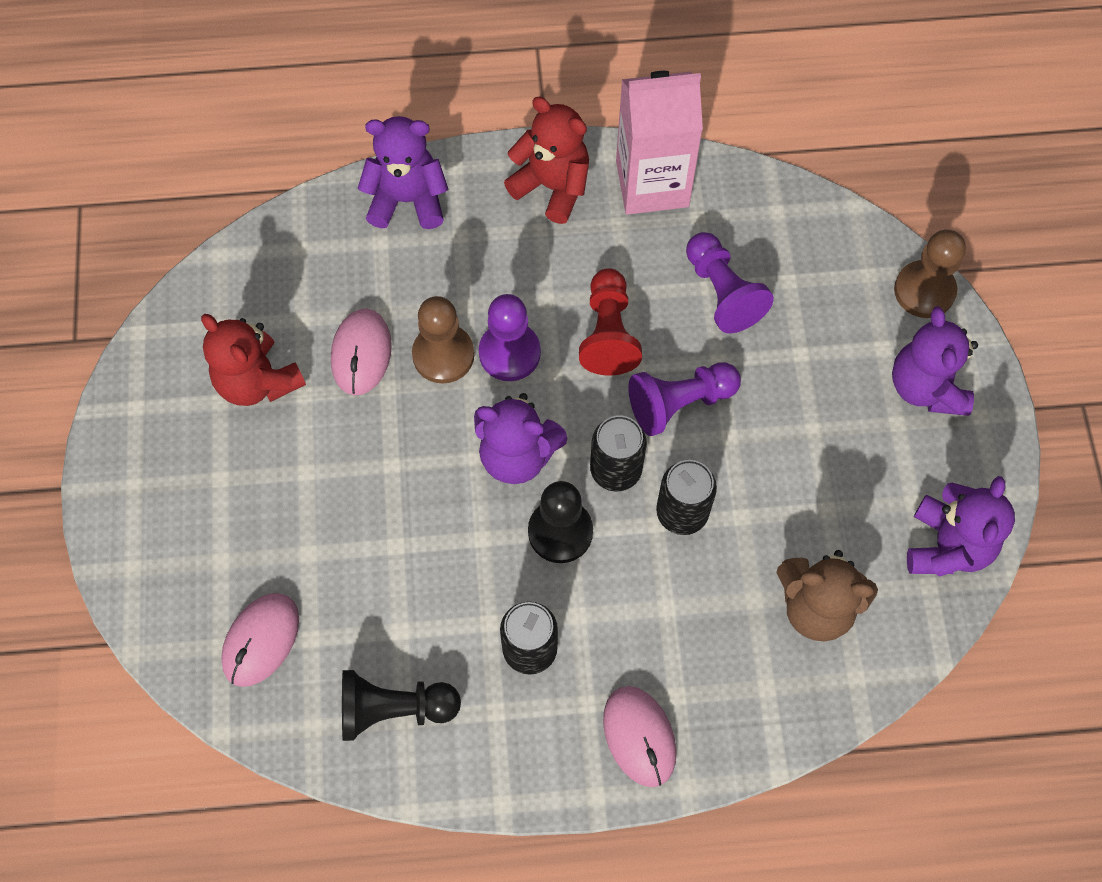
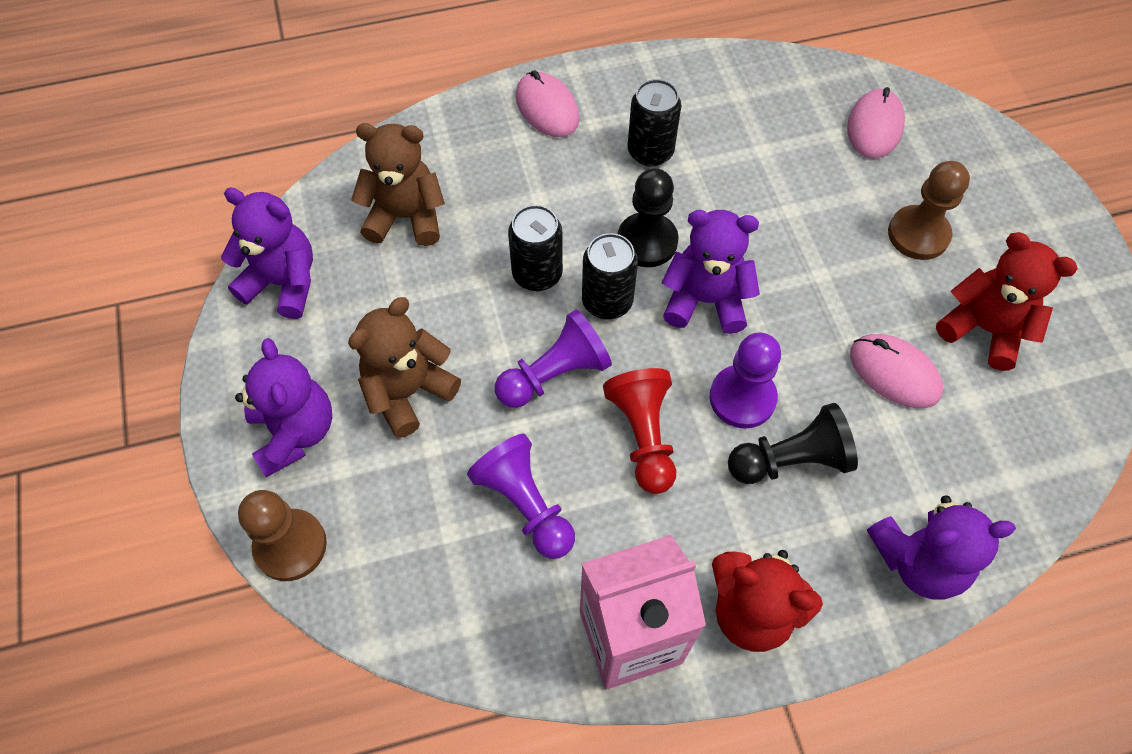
camera: 170 degrees right, 5 degrees down
(361, 353) = (894, 373): pink mouse -> pink mouse turned 45 degrees counterclockwise
(393, 709) = (748, 98): black pawn -> black pawn (791, 460)
(443, 355) = (810, 385): brown pawn -> brown pawn (918, 234)
(820, 408) = (408, 392): none -> brown teddy bear
(947, 546) = (283, 283): purple teddy bear -> purple teddy bear turned 105 degrees clockwise

